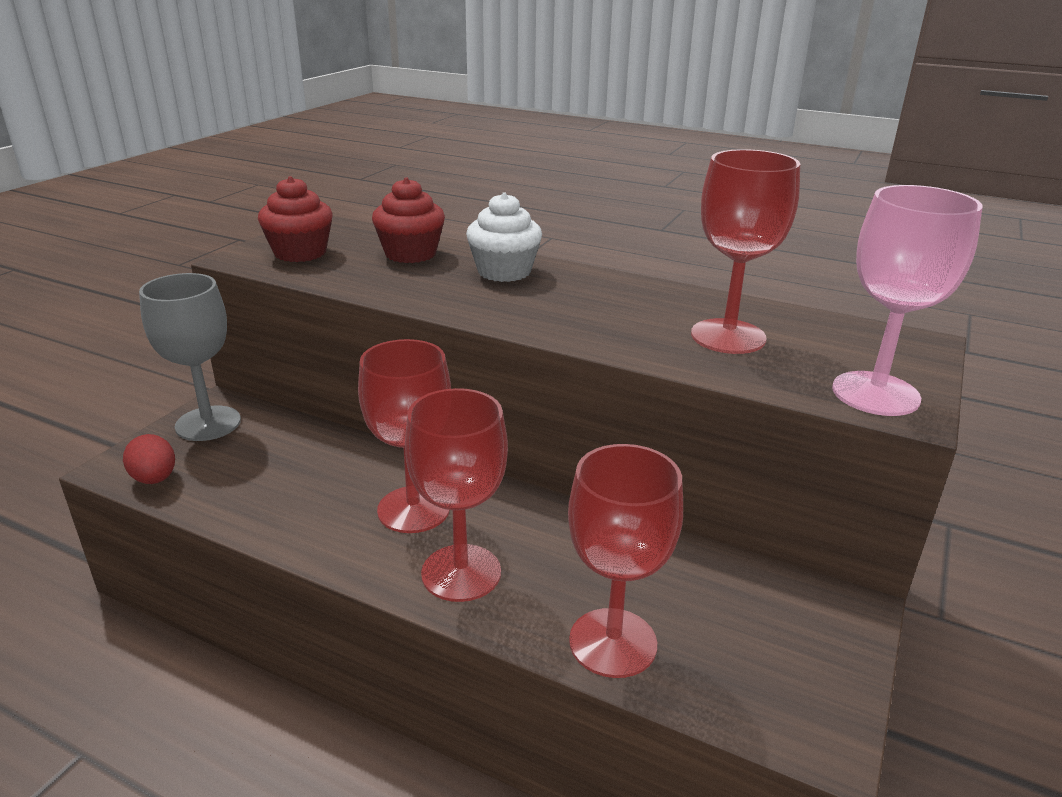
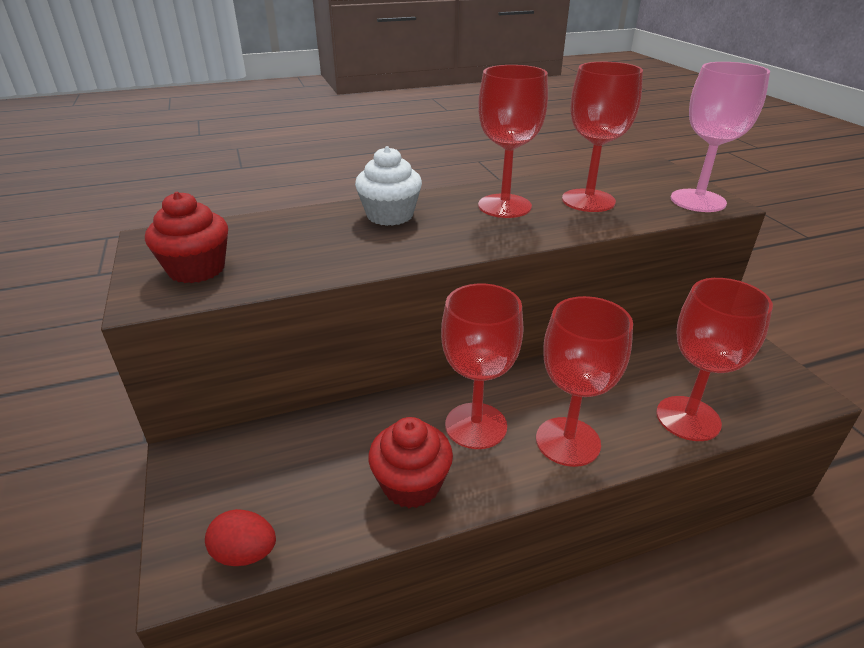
camera: 45 degrees left, 5 degrees up
(208, 423) = (206, 477): grey goblet -> none
(410, 254) = (294, 230): red cupcake -> red cupcake (411, 484)
(624, 305) = (504, 206): none -> red goblet

